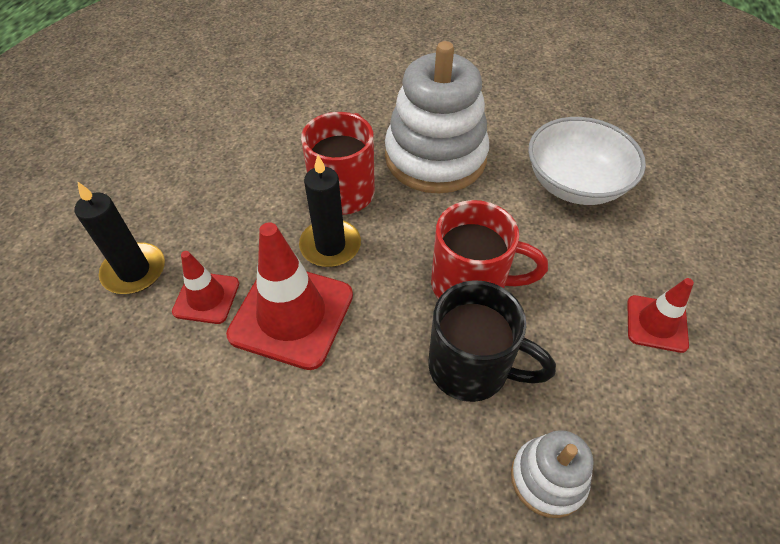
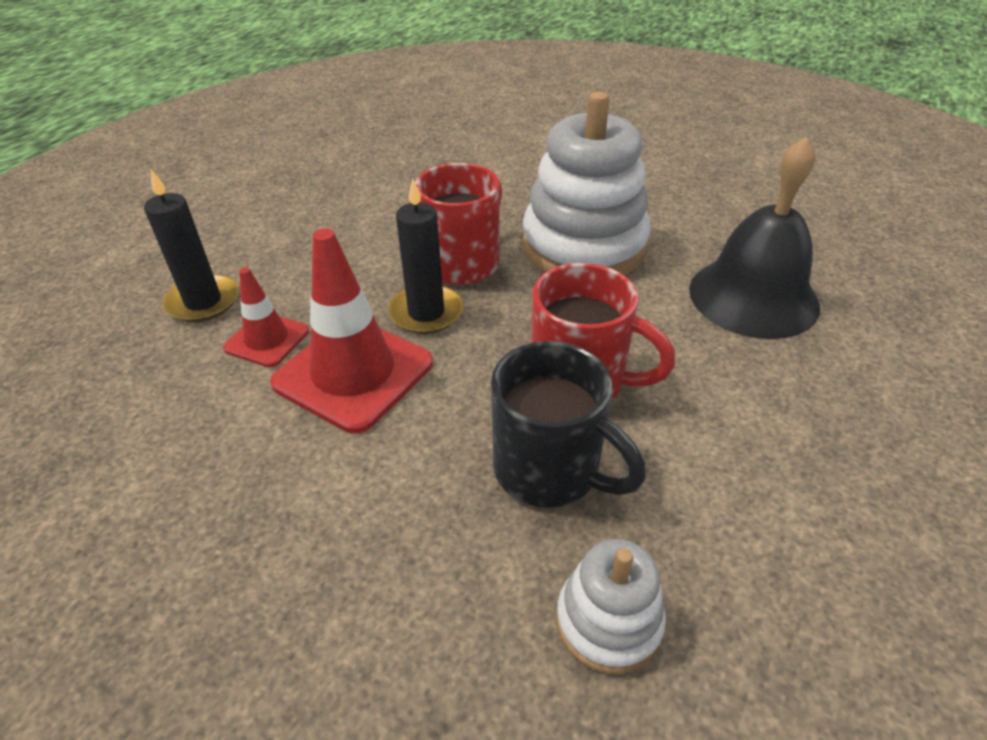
camera: 15 degrees right, 10 degrees down
(575, 184) = (753, 297): white bowl -> black bell
(656, 323) = (821, 469): red traffic cone -> none

